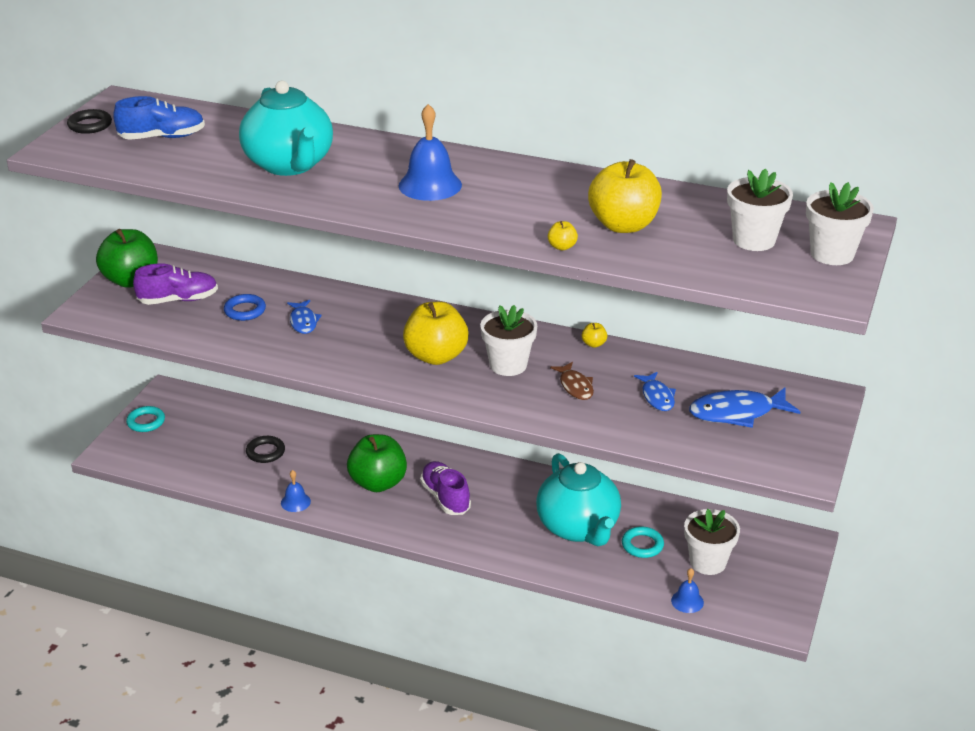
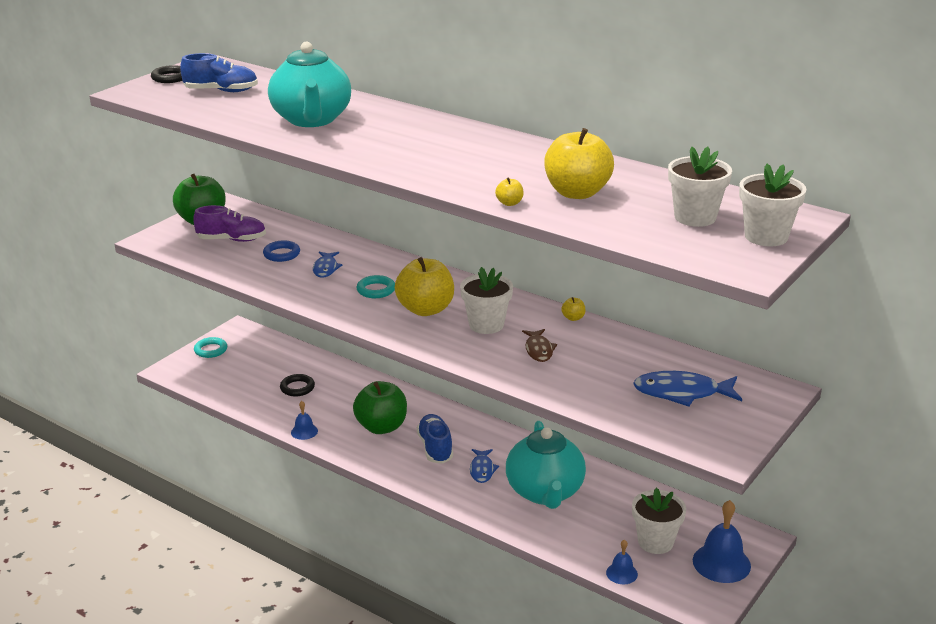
camera: 15 degrees right, 5 degrees down
(430, 185) = (422, 145): blue bell -> blue bell (721, 563)
(445, 497) = (435, 448): purple shoe -> blue shoe
(642, 545) = (599, 517): turquoise ring -> turquoise ring (376, 290)
(657, 397) = (611, 369): blue fish -> blue fish (482, 470)

